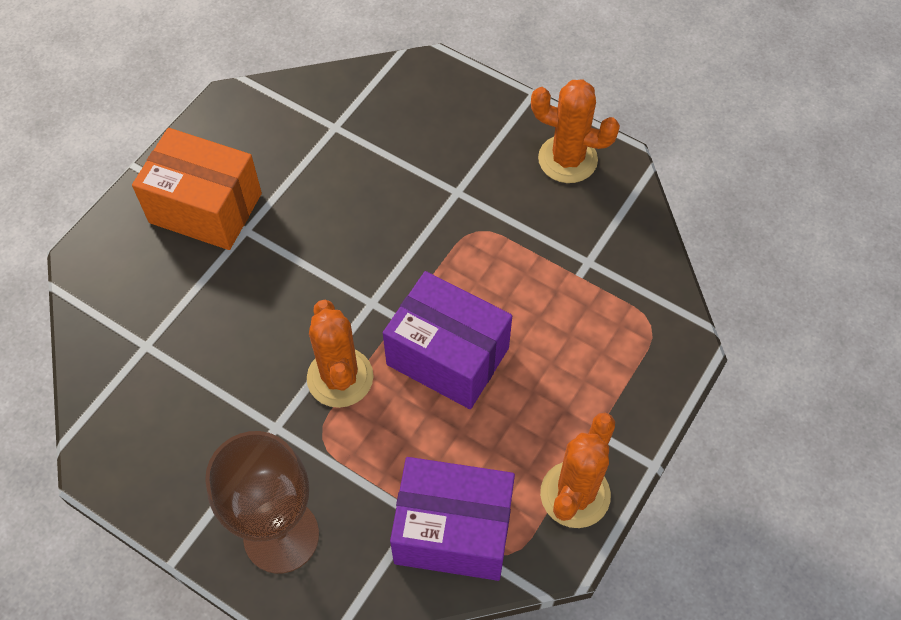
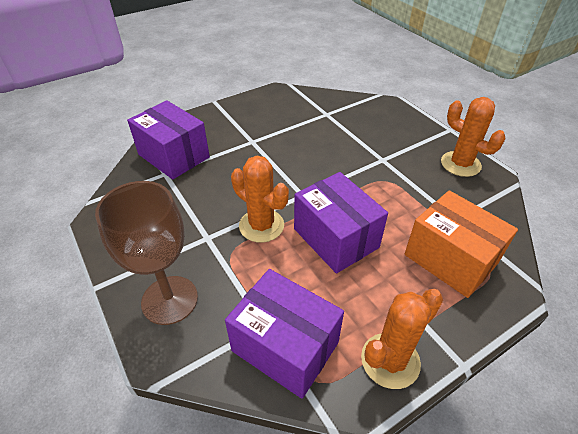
camera: 25 degrees right, 15 degrees down
(138, 307) = (174, 156): none -> purple box
(205, 208) = (237, 126): orange box -> orange box (450, 259)
(340, 377) = (261, 225): orange cactus -> orange cactus turned 60 degrees counterclockwise

